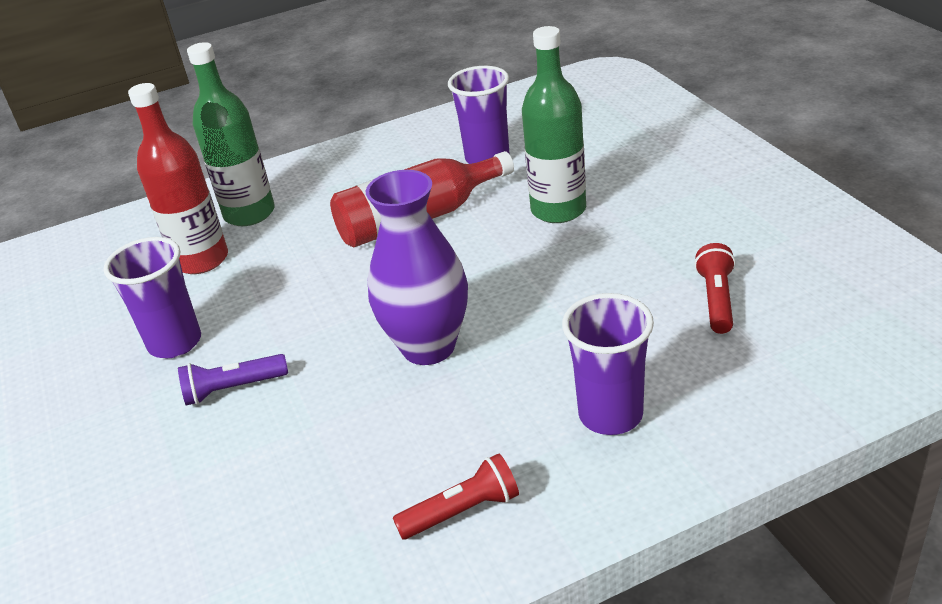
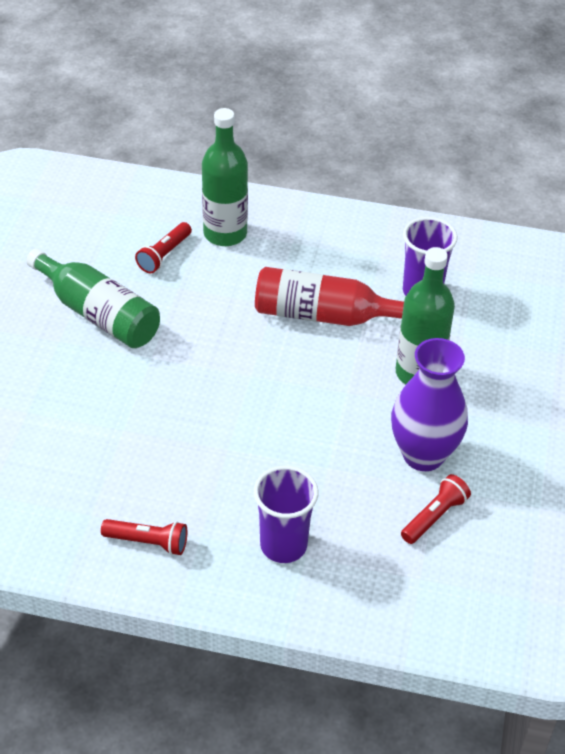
camera: 30 degrees right, 10 degrees up
(175, 343) = (98, 314): purple cup -> green bottle
(201, 260) = (164, 255): red bottle -> red flashlight
(233, 389) = (102, 372): purple flashlight -> none
(428, 347) = (232, 423): purple vase -> purple vase (423, 455)

